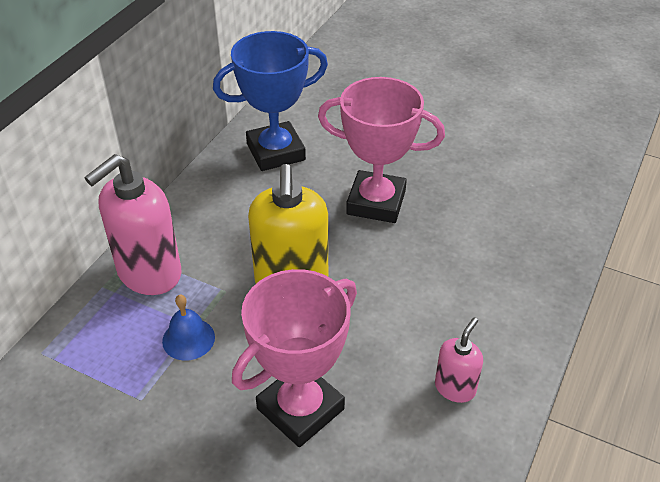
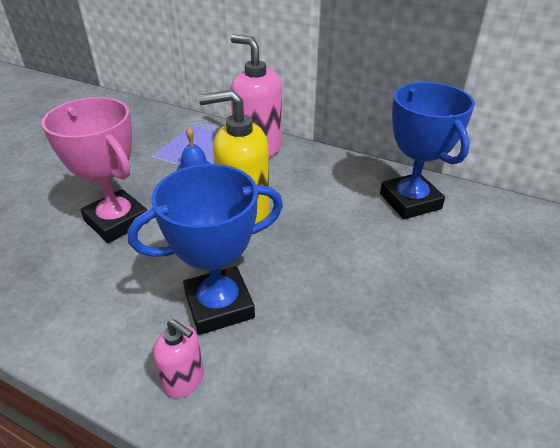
camera: 90 degrees right, 5 degrees down
(376, 202) = (350, 268): pink trophy -> none
(431, 294) = (219, 305): none -> blue trophy
(455, 388) = (102, 315): pink soap dispenser -> pink soap dispenser (184, 380)

